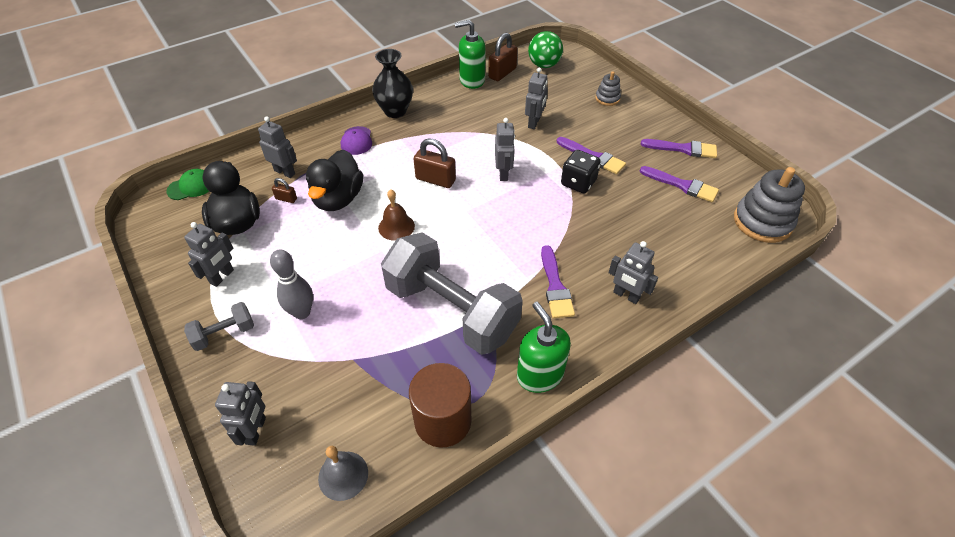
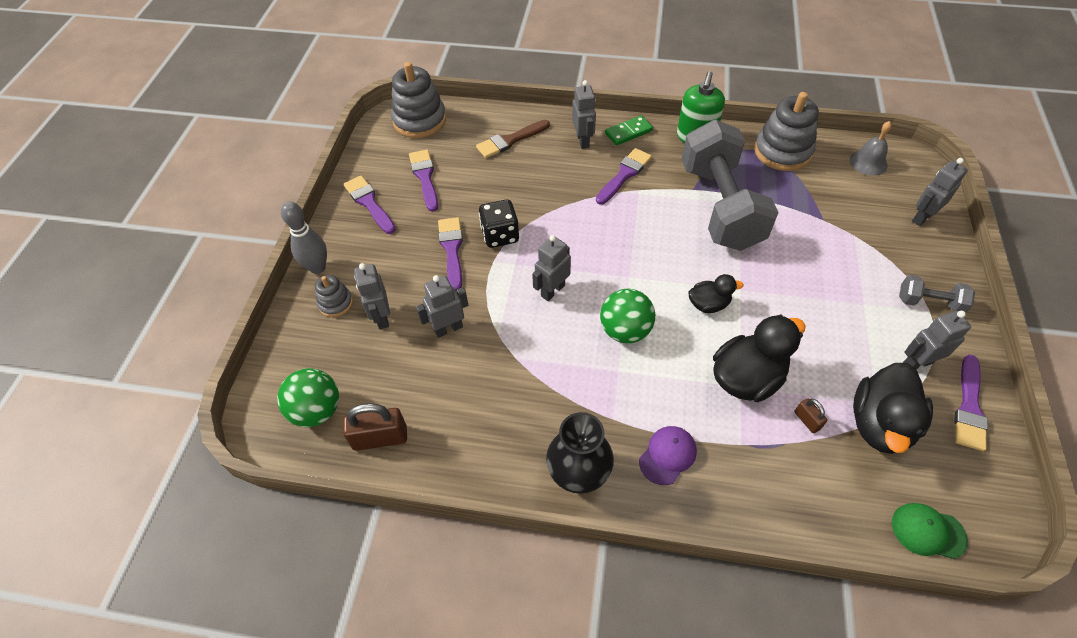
camera: 135 degrees left, 5 degrees up
(175, 268) = (969, 407): none -> purple brush
(285, 172) = (789, 467): grey robot -> grey robot (381, 317)
(302, 312) = (848, 279): grey bowling pin -> grey bowling pin (317, 267)
(396, 227) = (708, 304): brown bell -> black duck
(435, 180) = (625, 331): brown padlock -> green ball
(443, 421) = (782, 151): brown cylinder -> grey stacking toy
(472, 80) = (430, 455): green soap dispenser -> none
(602, 334) = (628, 132): none -> green domino
(676, 253) = (510, 140): none -> brown brush

